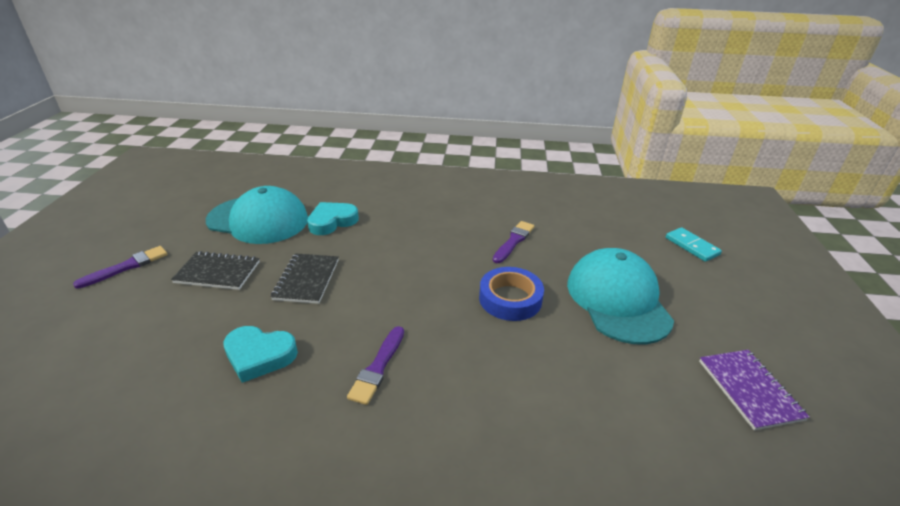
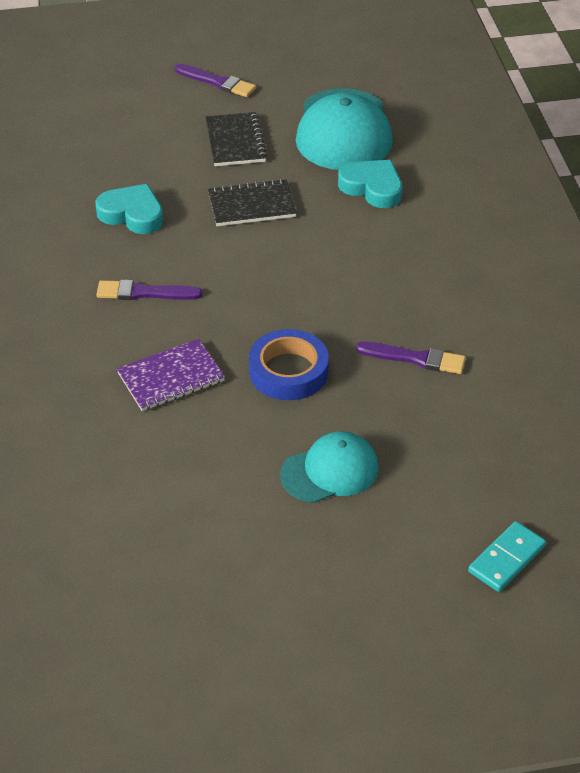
camera: 75 degrees right, 10 degrees up
(259, 356) = (132, 214): turquoise heart -> turquoise heart turned 120 degrees clockwise
(618, 300) = (330, 471): turquoise cap -> turquoise cap, size x0.61
(749, 389) = (211, 589): purple notebook -> purple notebook (171, 377)

